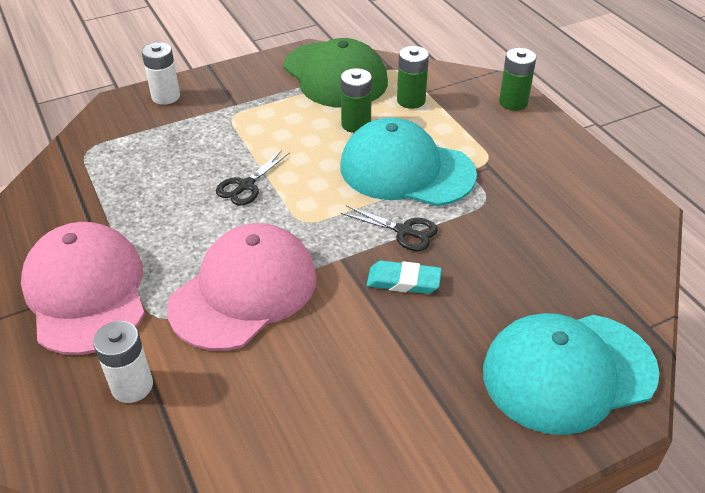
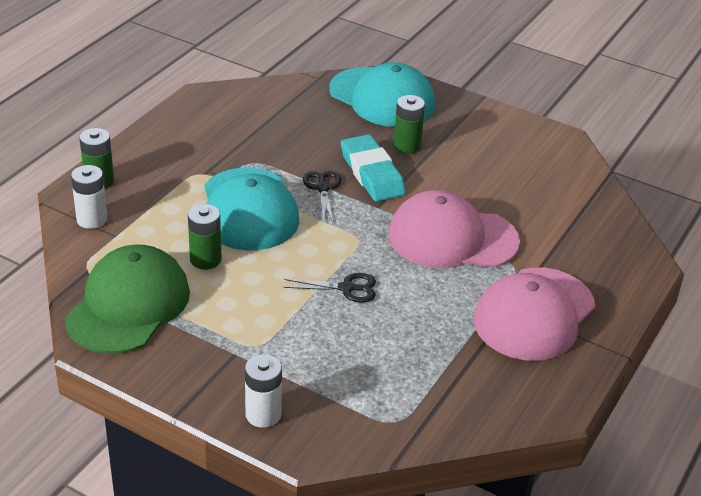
camera: 125 degrees left, 5 degrees down
(132, 386) = (570, 249): white battery -> white battery (92, 219)
(403, 281) = (372, 173): turquoise eraser -> turquoise eraser, size x1.60
(411, 100) = (140, 239): green battery -> green battery (407, 145)

